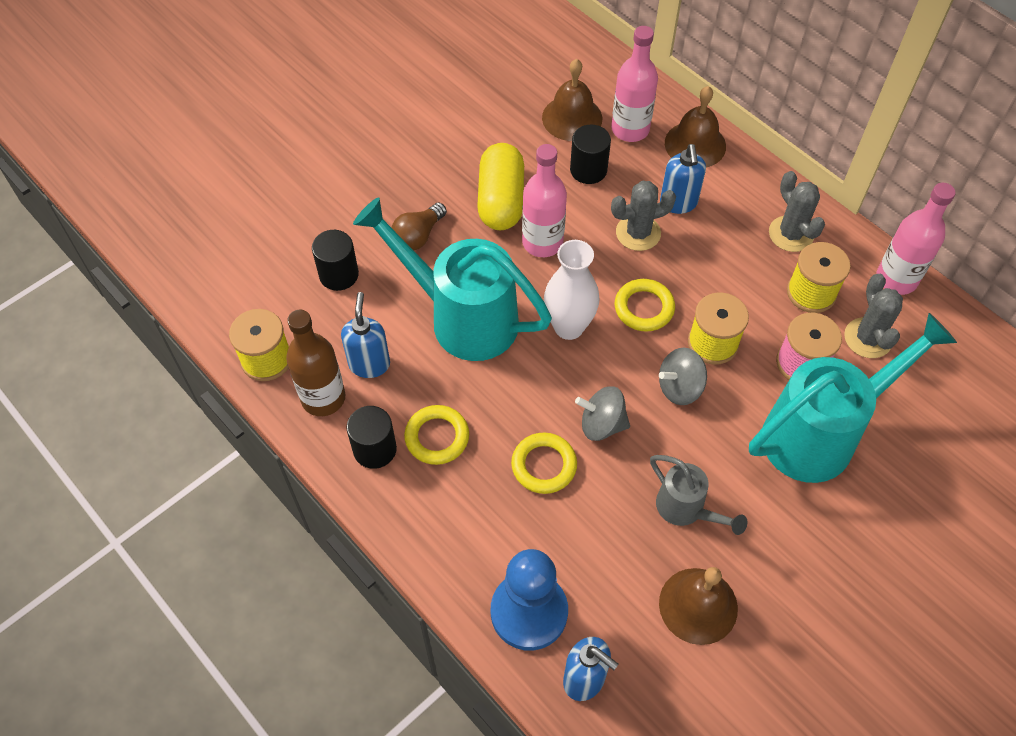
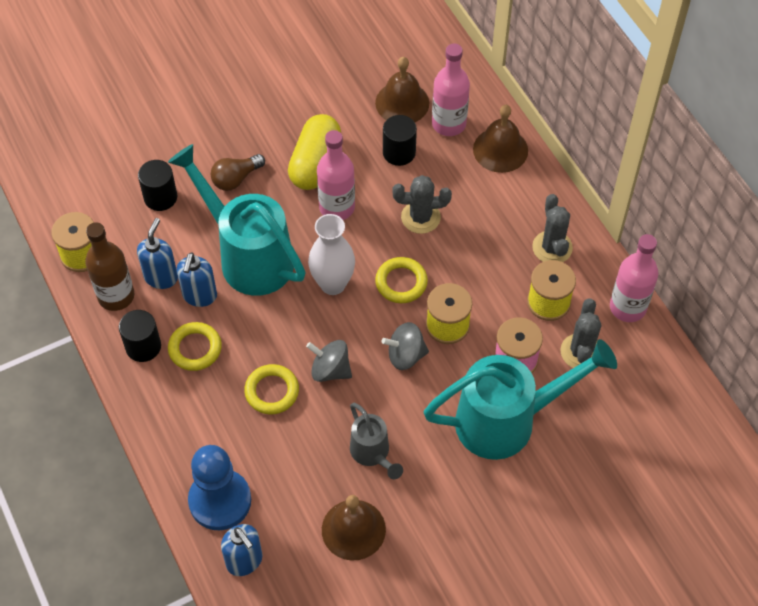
camera: 15 degrees right, 0 degrees up
(678, 203) = (465, 199): blue soap dispenser -> blue soap dispenser (199, 296)

